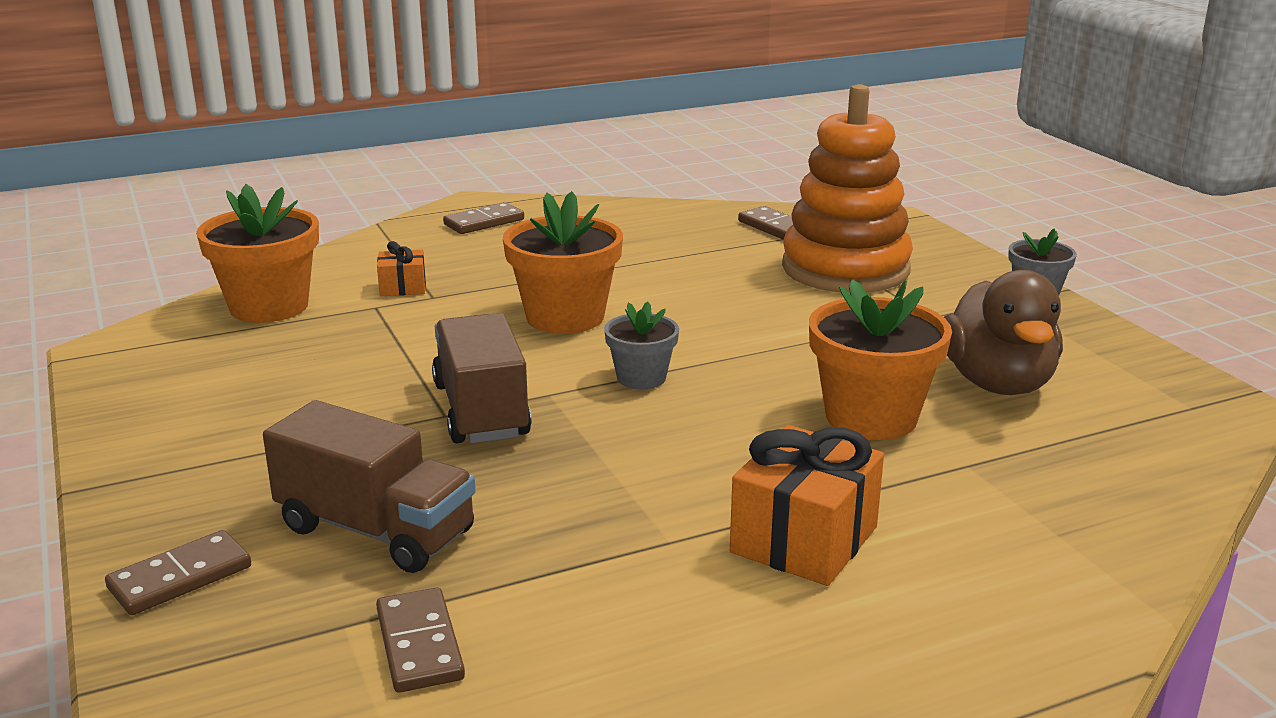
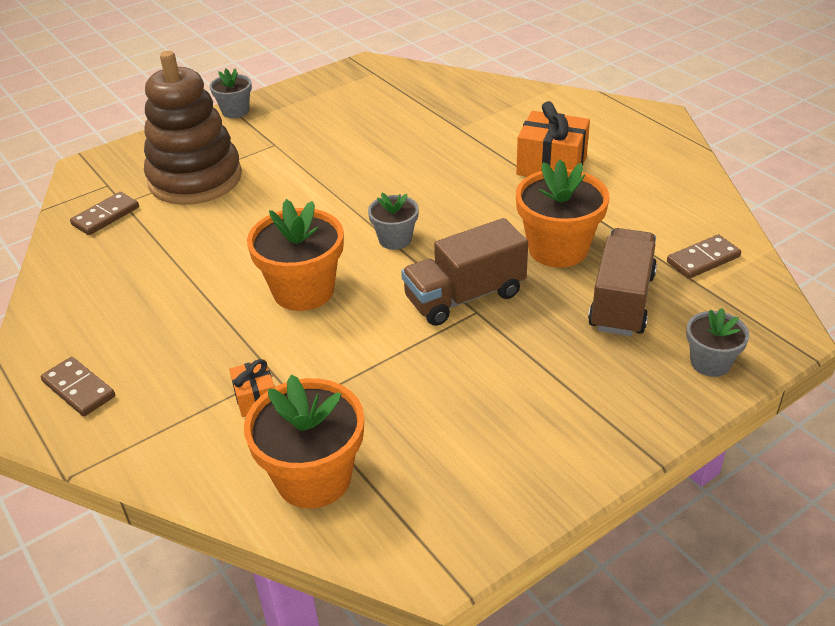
camera: 100 degrees left, 15 degrees up
(180, 578) = (710, 363): brown domino -> grey flower pot
(845, 269) = (195, 179): orange stacking toy -> brown stacking toy
(871, 417) = (418, 156): orange flower pot -> orange flower pot (558, 249)
(997, 383) = (364, 121): brown duck -> none

